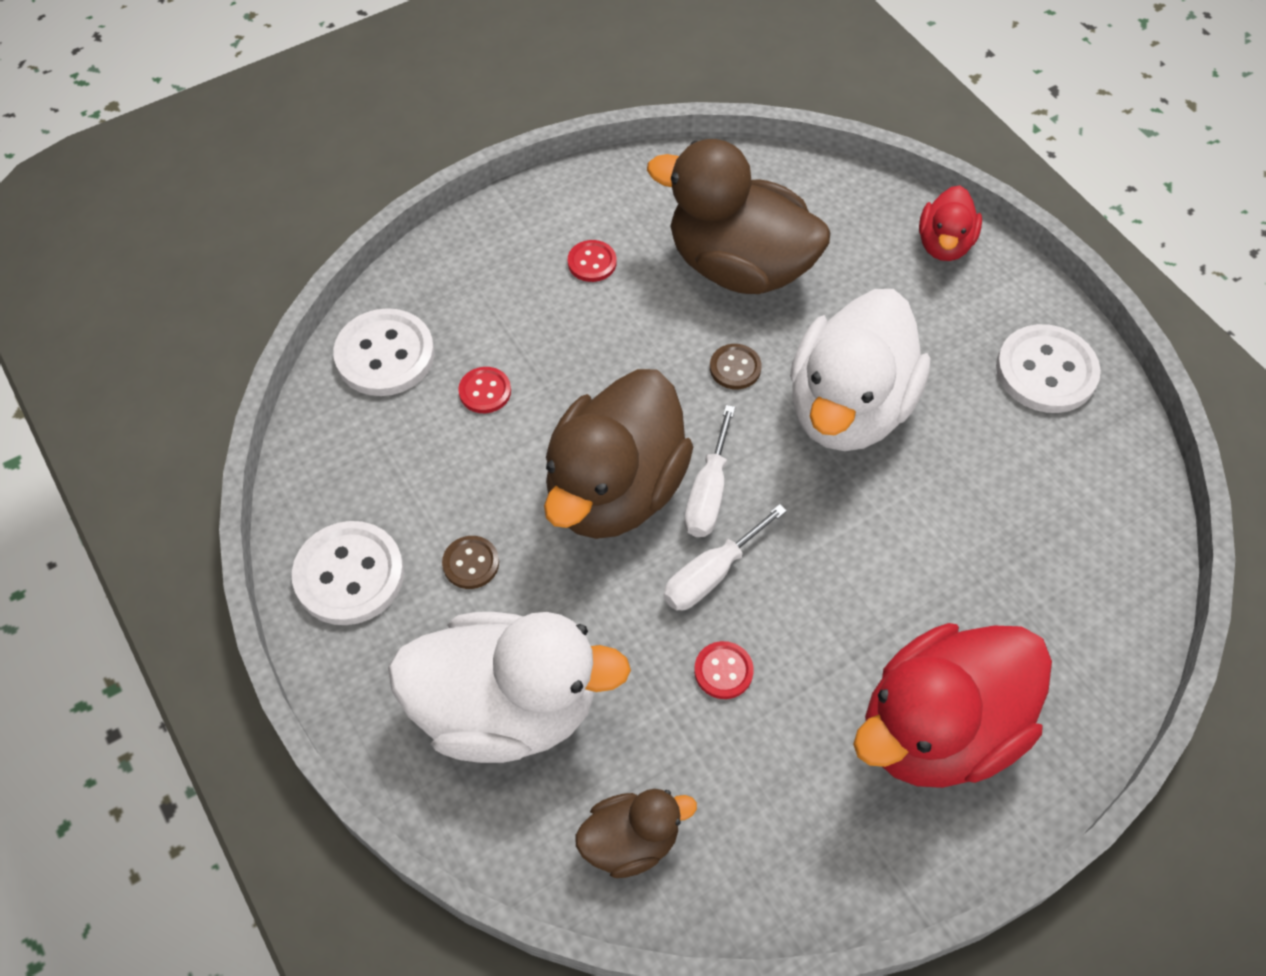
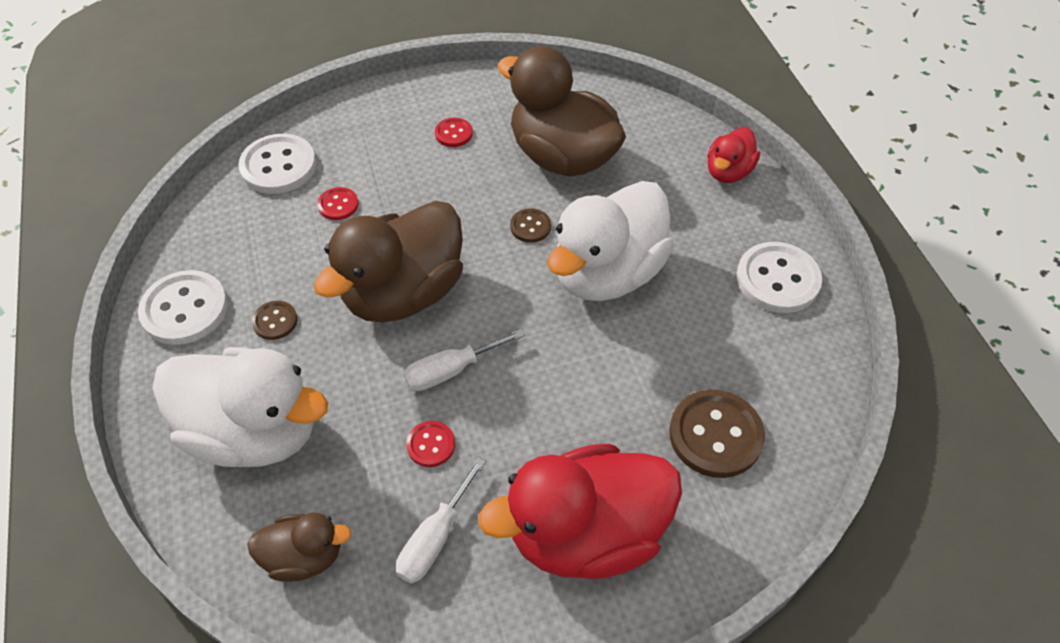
camera: 15 degrees right, 5 degrees down
(708, 493) = (473, 311): white screwdriver -> white screwdriver (435, 538)
(1040, 578) = (715, 435): none -> brown button

